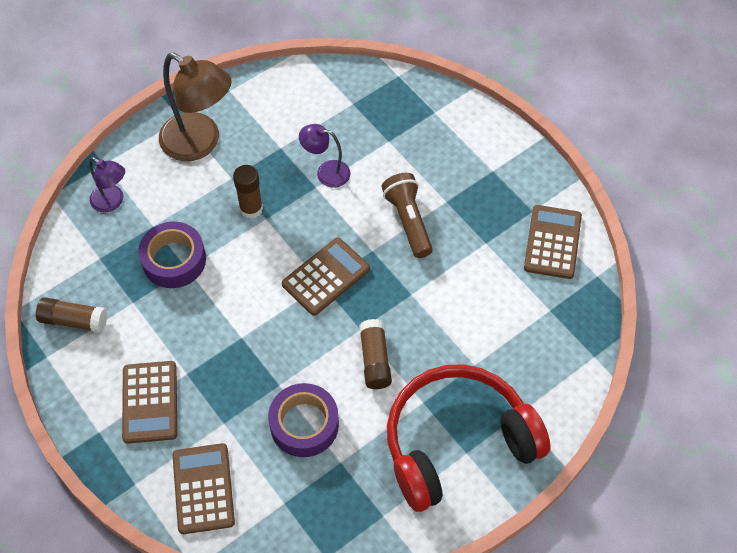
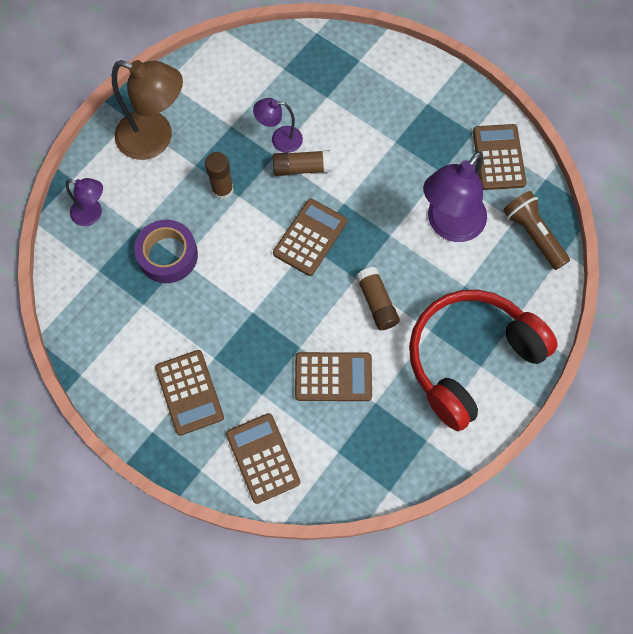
camera: 15 degrees left, 10 degrees up
(74, 320) = (94, 334): brown glue stick -> brown glue stick (302, 168)
(304, 424) = (333, 377): purple tape -> brown calculator
(408, 221) = (367, 168): brown flashlight -> brown flashlight (533, 235)
(477, 299) = (449, 225): none -> purple lamp

